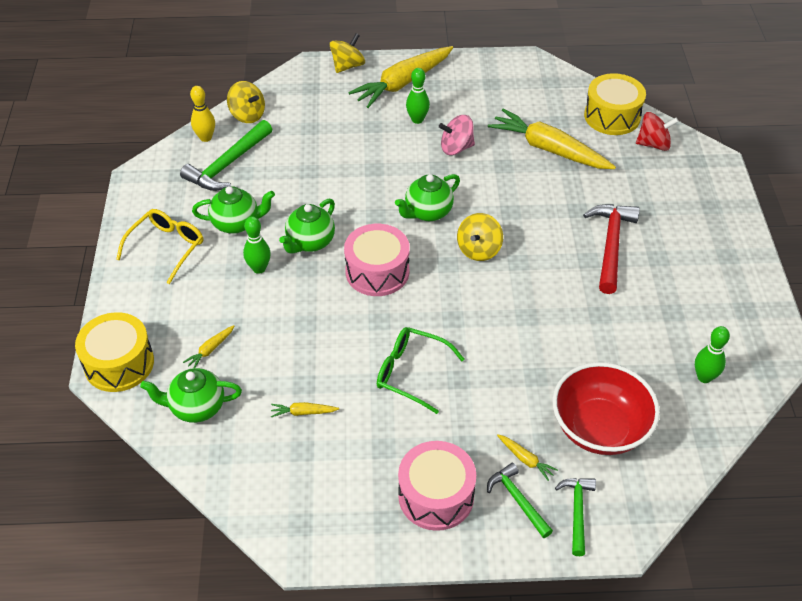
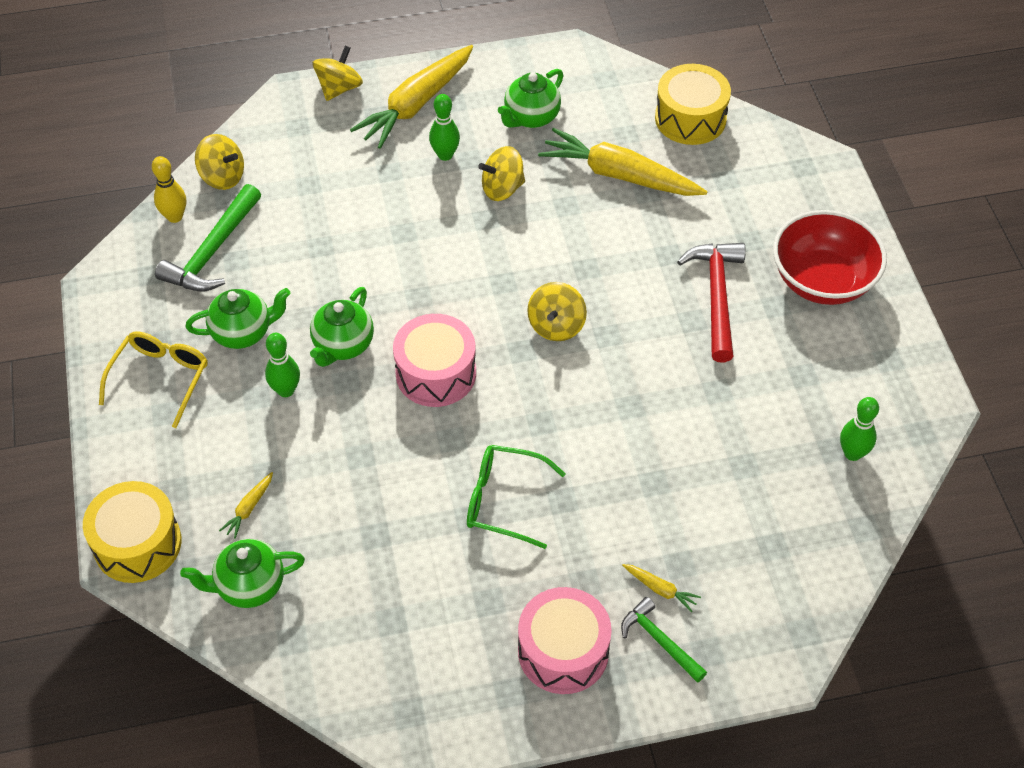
camera: 10 degrees left, 5 degrees up
(303, 412) = (382, 572): yellow carrot -> none
(427, 212) = (483, 283): green teapot -> green teapot (531, 117)
(456, 148) = (502, 188): pink spinning top -> yellow spinning top
(577, 512) = (730, 644): green hammer -> none
(599, 428) = (740, 536): red bowl -> red bowl (822, 281)
(653, 144) = (747, 151): red spinning top -> none

